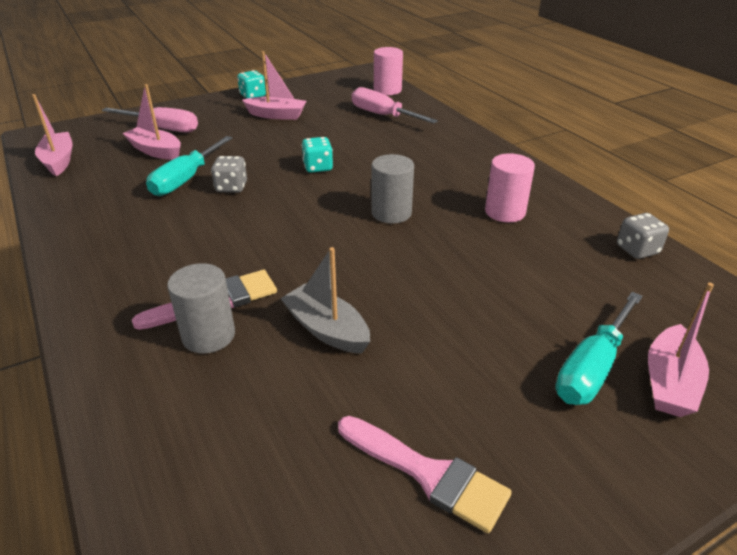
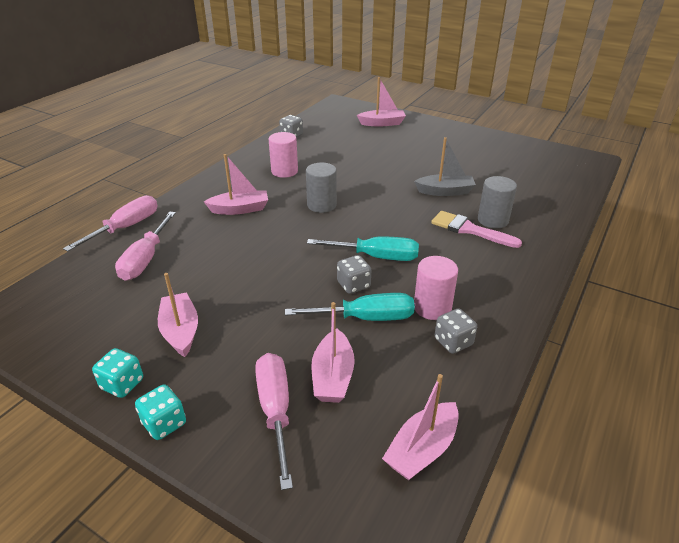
camera: 120 degrees left, 0 degrees up
(100, 207) = (453, 342): none -> grey dice
(318, 167) = (283, 256): turquoise dice -> turquoise dice (164, 423)
(327, 329) = (445, 191): grey boat -> grey boat turned 105 degrees counterclockwise
(387, 90) = (65, 279): pink cylinder -> pink cylinder (432, 307)
(428, 474) = (481, 152): pink brush -> none
(429, 165) = (240, 209): none -> pink boat
(444, 114) = (126, 228): none -> pink screwdriver
(592, 368) = (391, 135): turquoise screwdriver -> turquoise screwdriver (376, 257)

